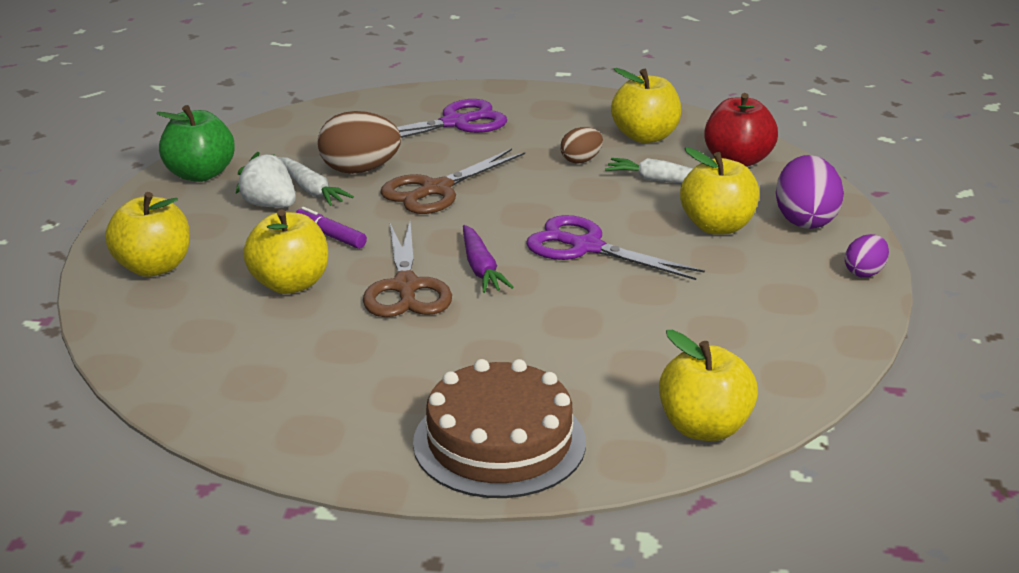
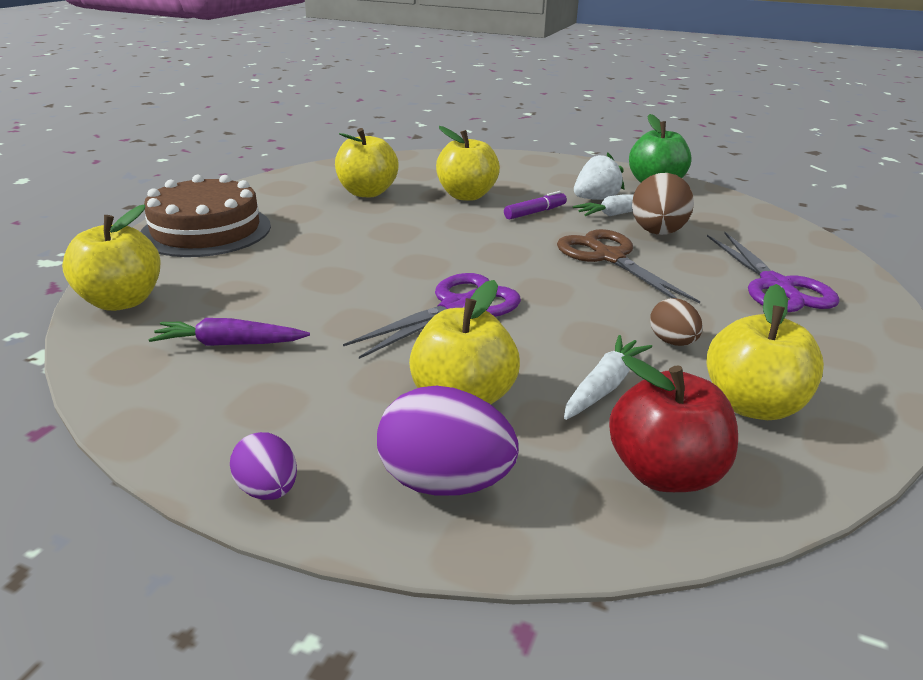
camera: 105 degrees right, 0 degrees up
(153, 267) = (513, 166): yellow apple -> yellow apple (367, 192)
(406, 287) = (436, 227): brown scissors -> none
(481, 268) = (447, 256): purple carrot -> purple carrot (230, 344)

